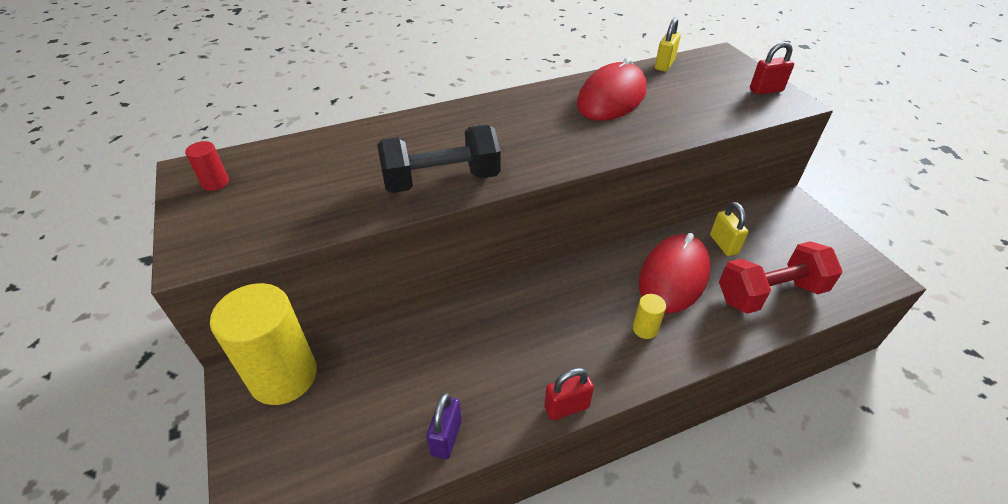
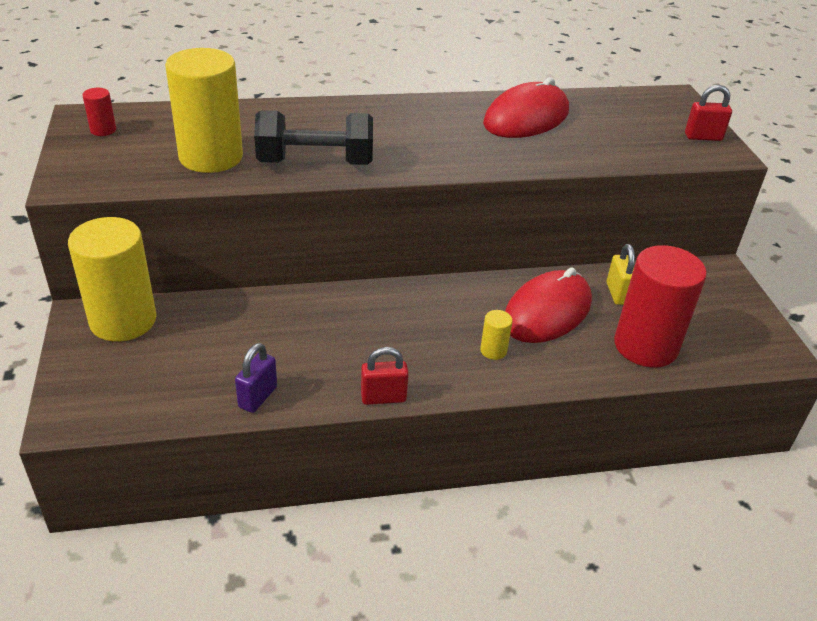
camera: 10 degrees right, 5 degrees down
(336, 194) = (211, 157): none -> yellow cylinder
(664, 65) = (602, 96): yellow padlock -> none
(770, 293) = (645, 346): red dumbbell -> red cylinder

